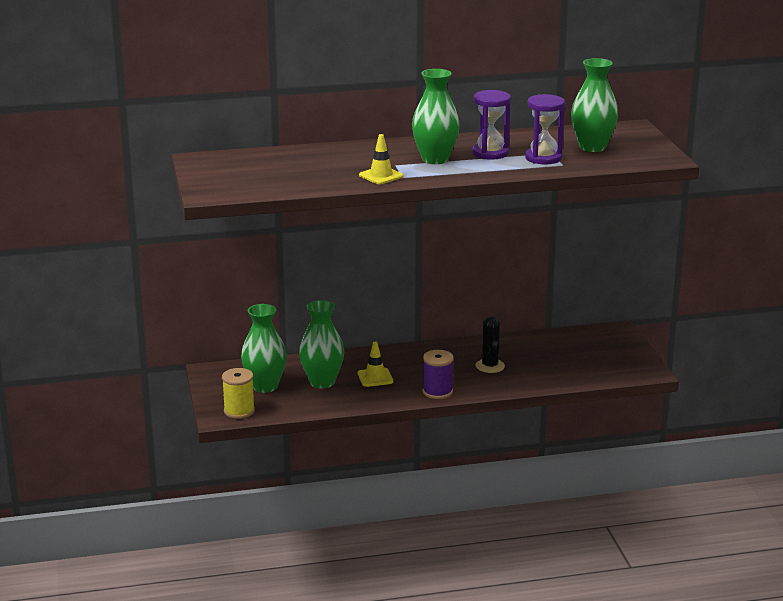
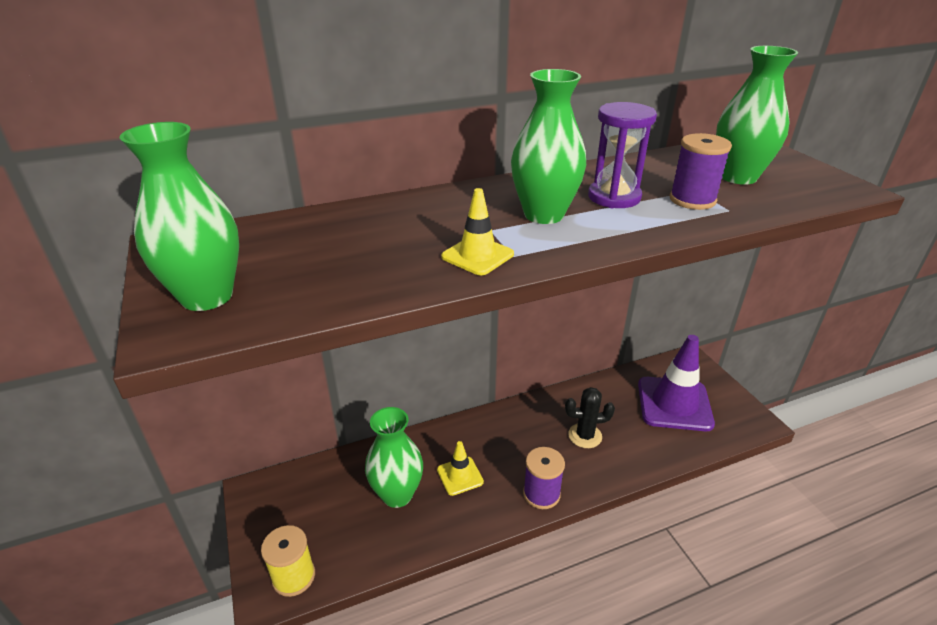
camera: 10 degrees left, 10 degrees up
(265, 386) = (325, 513): green vase -> green vase (207, 296)
(490, 366) = (585, 436): black cactus -> black cactus turned 75 degrees counterclockwise
(543, 158) = (692, 200): purple hourglass -> purple spool
(582, 355) = (674, 404): none -> purple traffic cone

